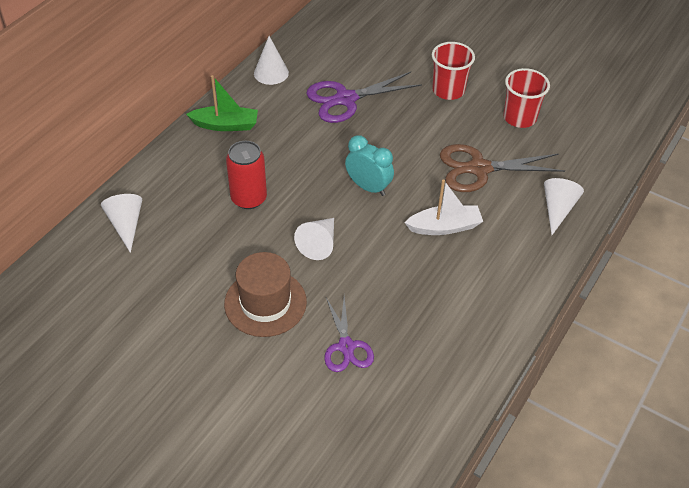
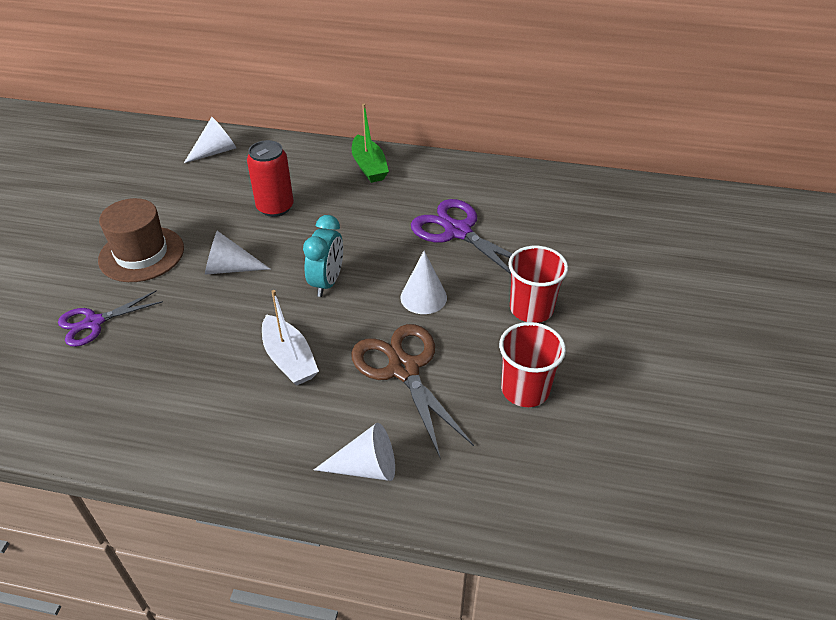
camera: 70 degrees right, 5 degrees down
(271, 73) = (464, 172): white cone -> white cone (423, 297)

